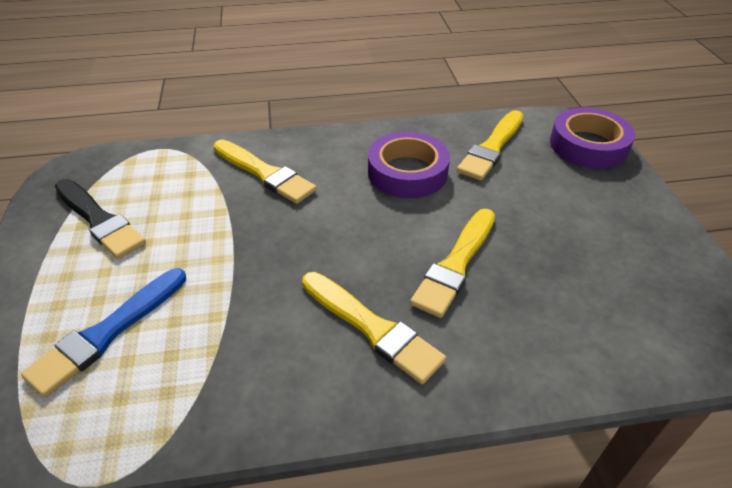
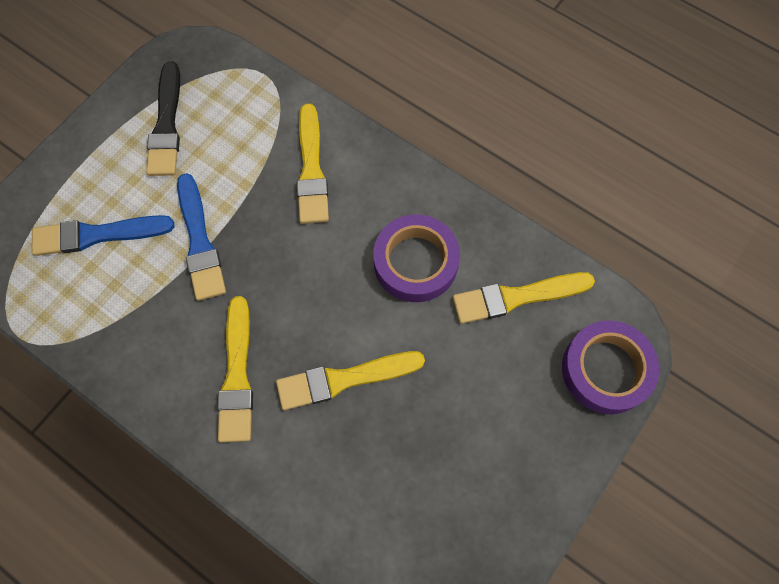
camera: 45 degrees right, 25 degrees up
(223, 269) = (200, 242): none -> blue brush

